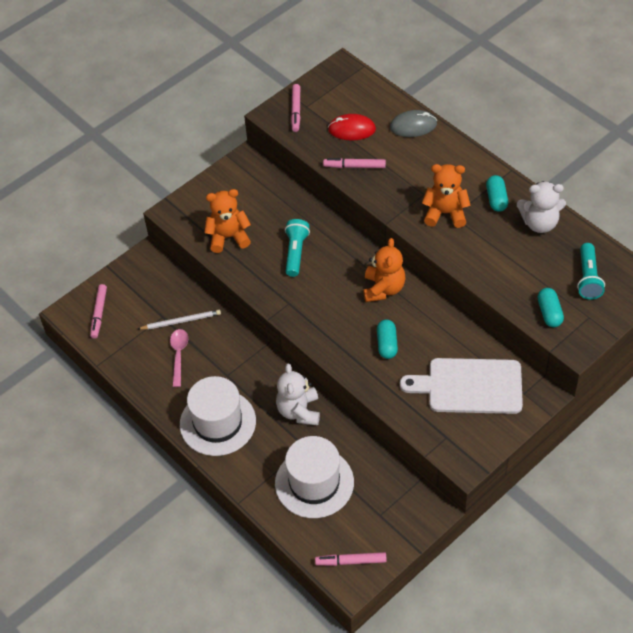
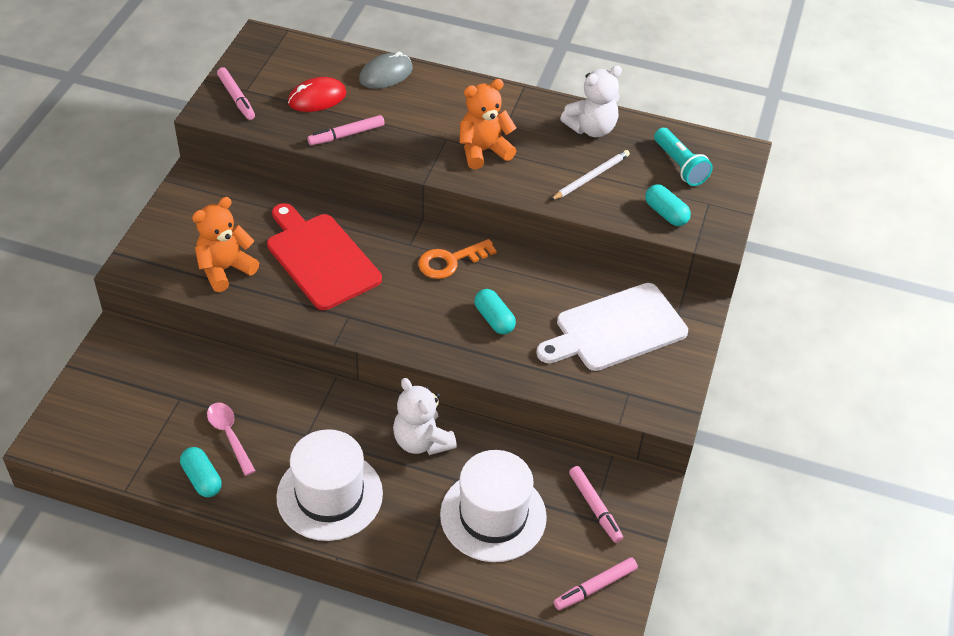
camera: 35 degrees left, 5 degrees down
(99, 313) = (90, 426): pink marker -> pink marker (595, 507)
(181, 321) = (208, 394): white pencil -> white pencil (591, 177)
(296, 252) = (320, 258): turquoise flashlight -> red cutting board
(383, 288) = (450, 261): orange teddy bear -> orange key
(496, 199) = (529, 119): turquoise capsule -> turquoise capsule (202, 479)

